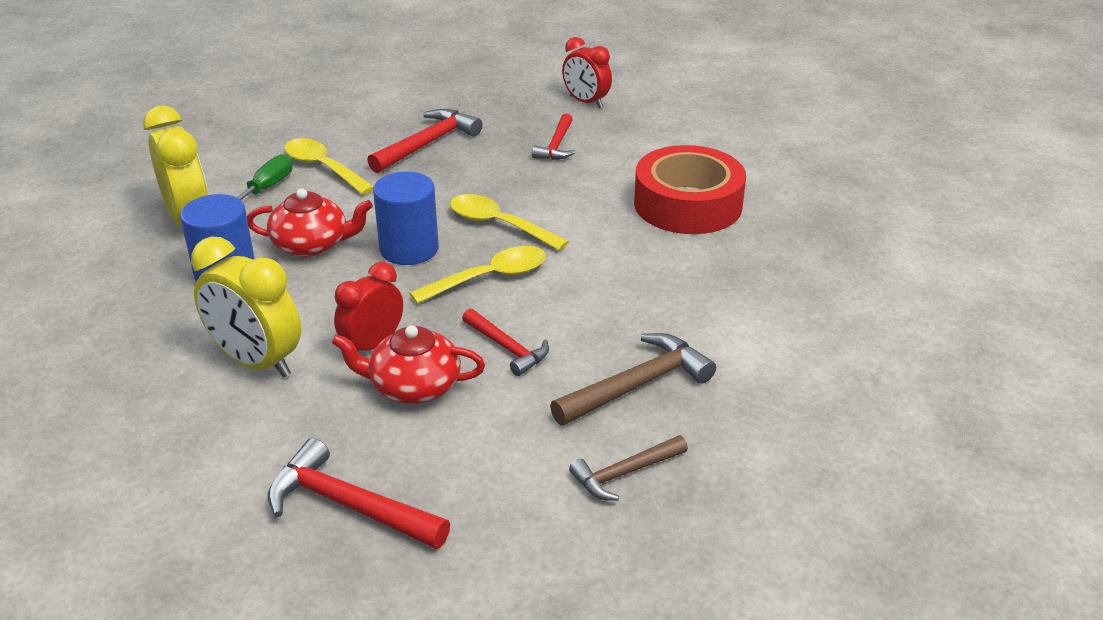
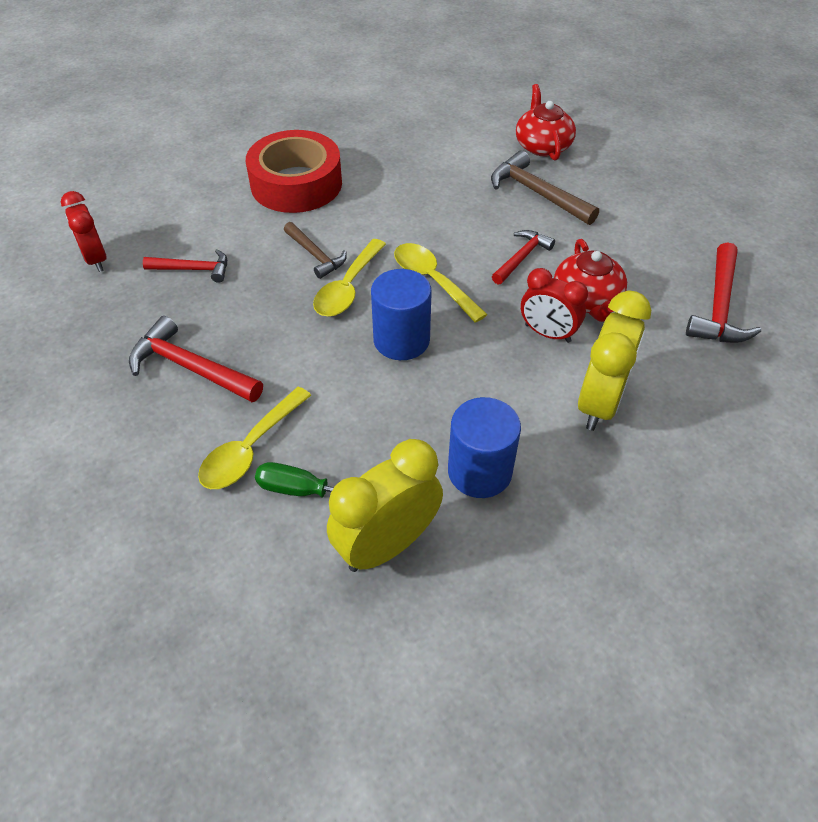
camera: 100 degrees left, 15 degrees up
(312, 244) = (410, 415): red teapot -> red teapot (542, 145)
(586, 102) = (96, 259): red clock -> red clock turned 120 degrees clockwise
(624, 473) = (623, 192): brown hammer -> brown hammer (316, 255)

